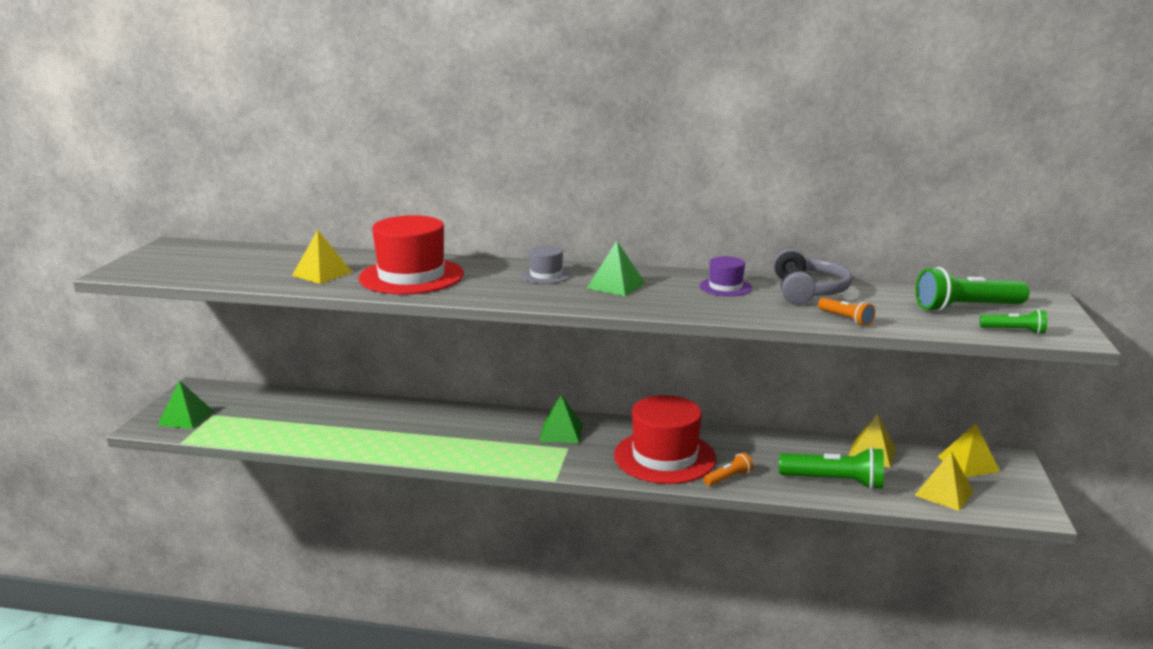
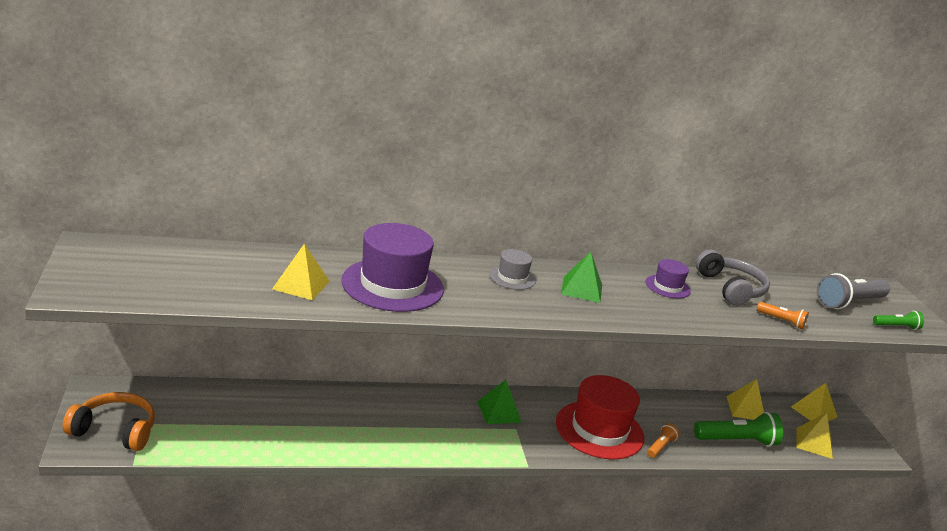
camera: 25 degrees left, 5 degrees up
(186, 418) = (115, 430): green pyramid -> orange headphones
(411, 276) = (392, 285): red hat -> purple hat
(966, 308) = (849, 302): green flashlight -> grey flashlight

